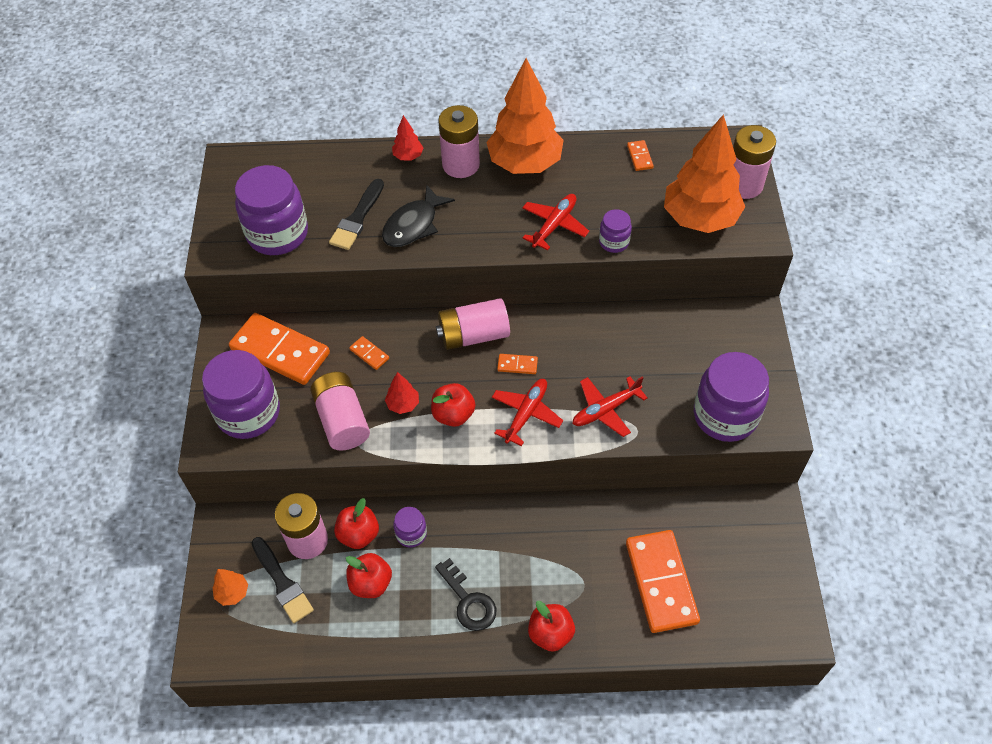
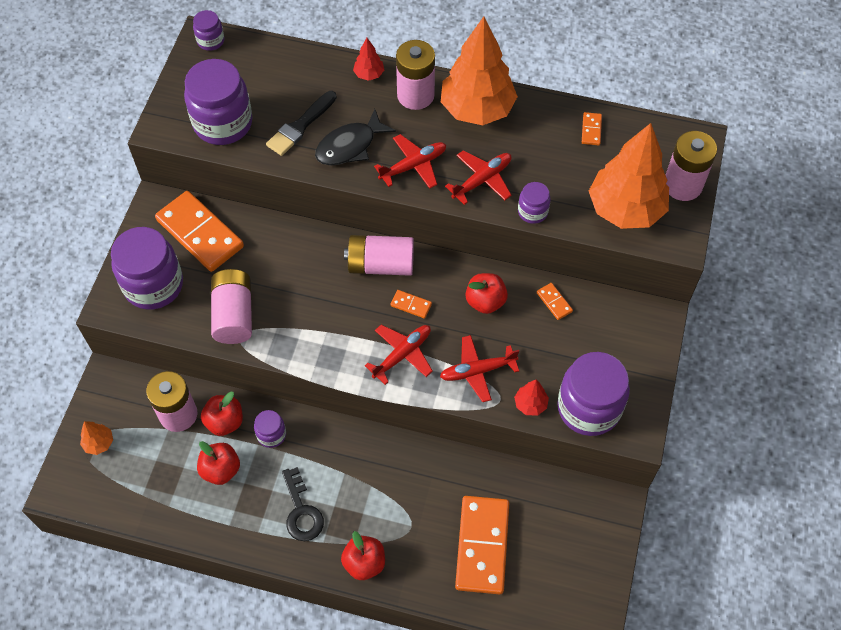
camera: 15 degrees right, 5 degrees up
(238, 161) = (210, 41): none -> purple jar
(282, 583) = (144, 447): black brush -> none
(369, 354) = (279, 257): orange domino -> orange domino (554, 302)
(403, 404) = (293, 314): red tree -> red tree (530, 404)
(453, 414) = (335, 337): red apple -> red apple (485, 301)
(483, 228) = (413, 166): none -> red plane

